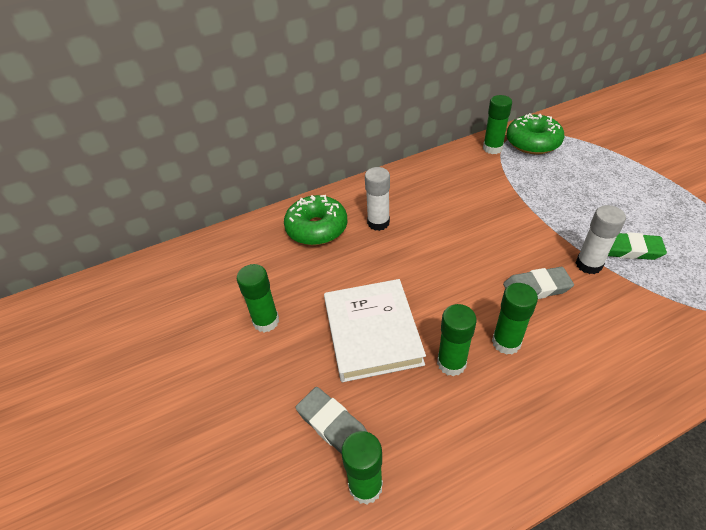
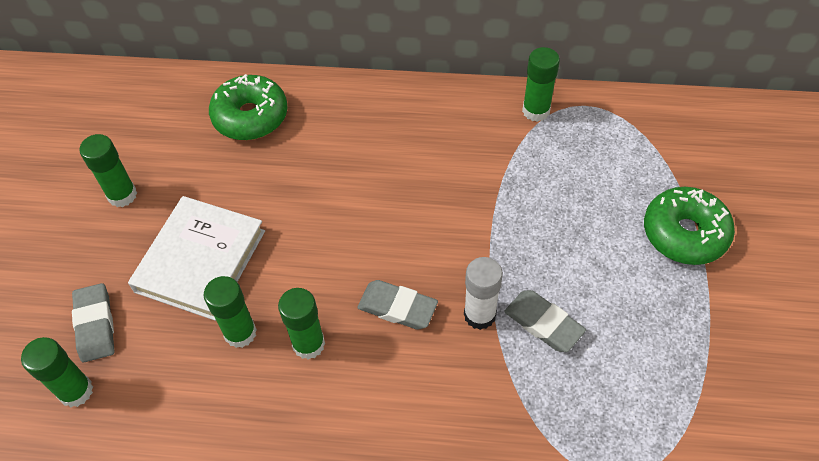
camera: 30 degrees right, 10 degrees up
(378, 223) = (315, 143): white glue stick -> none
(532, 142) = (593, 127): green donut -> green donut (684, 233)
(628, 249) = (543, 323): green eraser -> grey eraser

